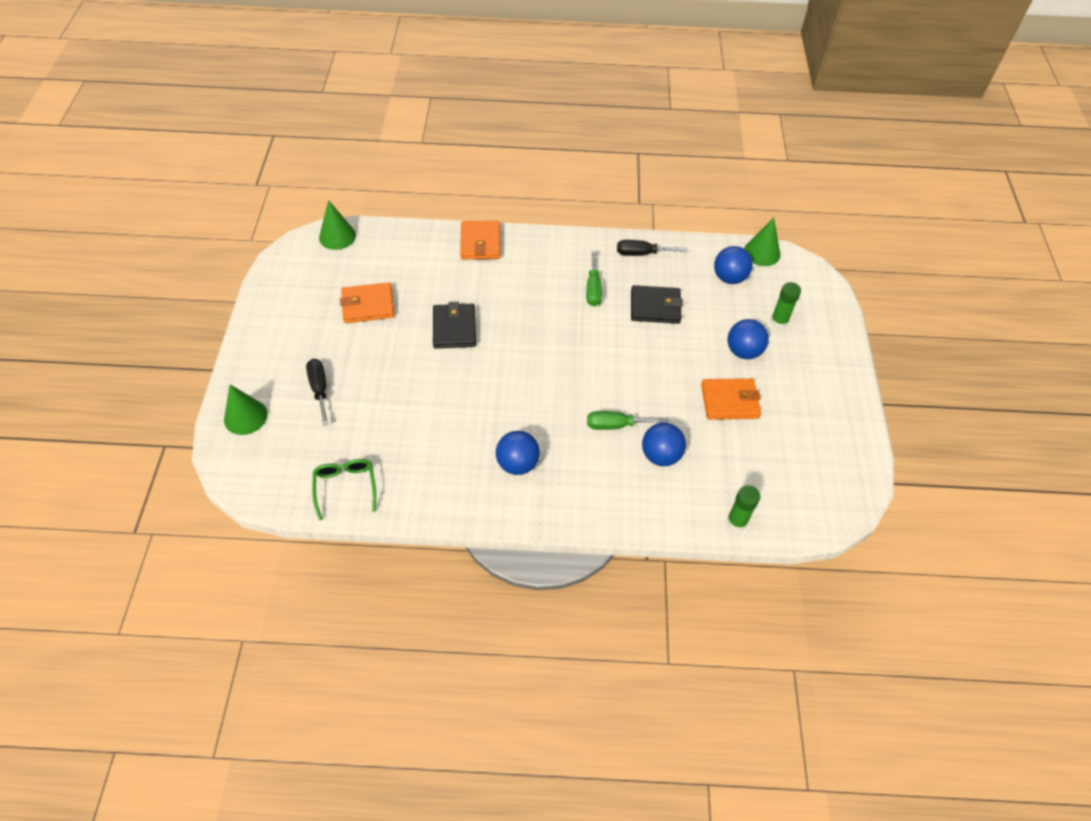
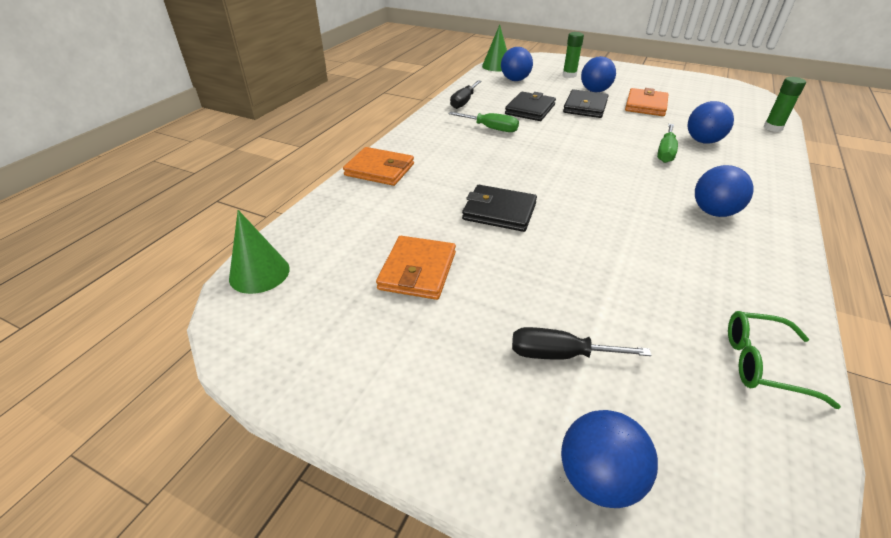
camera: 65 degrees left, 15 degrees down
(245, 416) = (598, 478): green cone -> blue ball
(690, 349) = (585, 107): none -> black wallet

